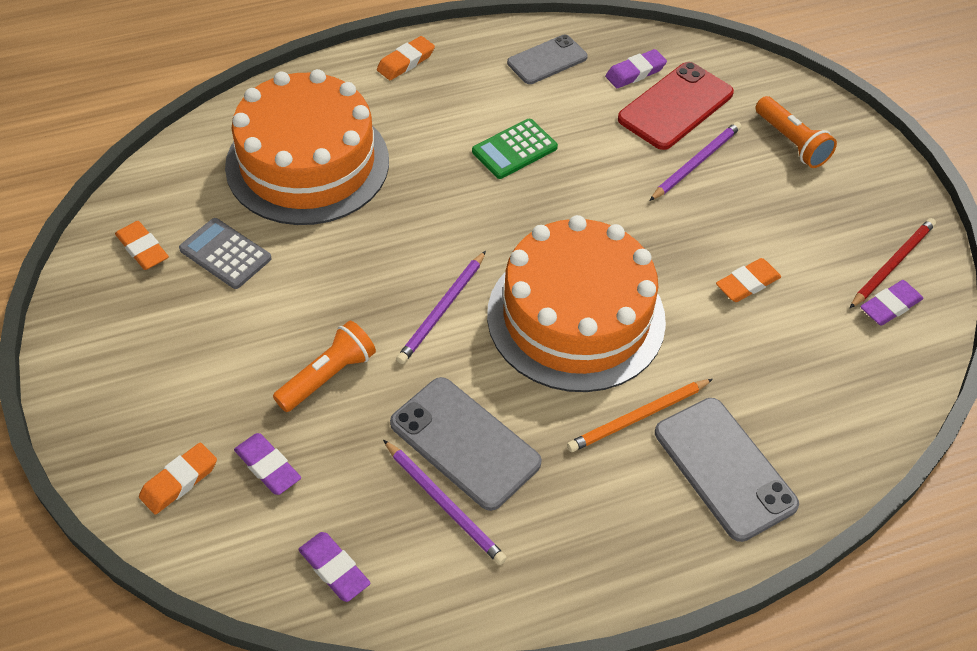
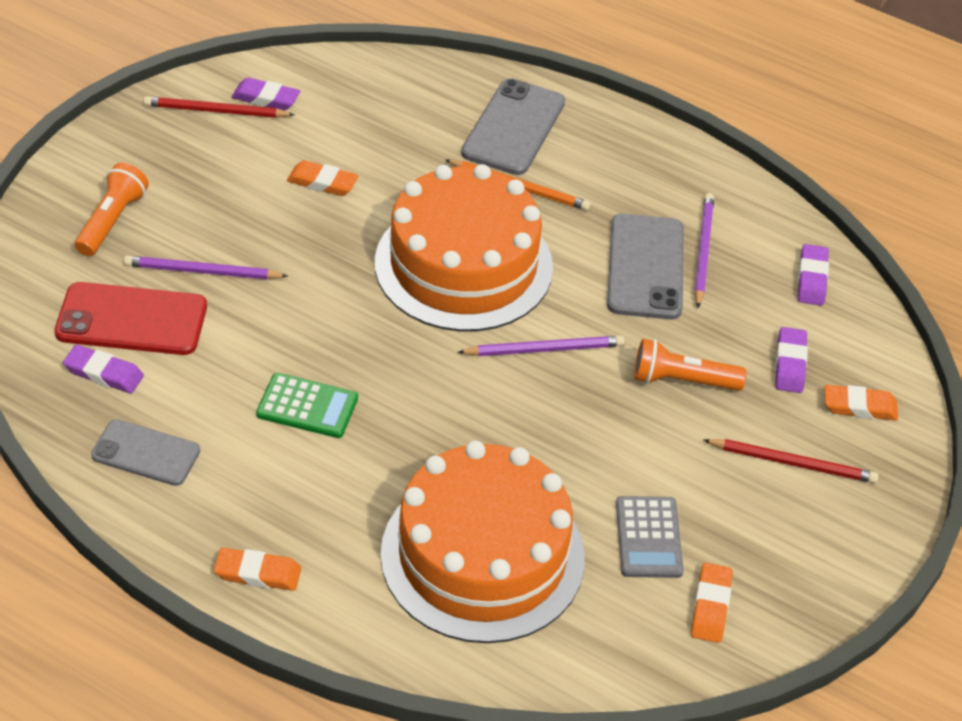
camera: 130 degrees left, 5 degrees down
(184, 387) = (793, 463): none -> red pencil

